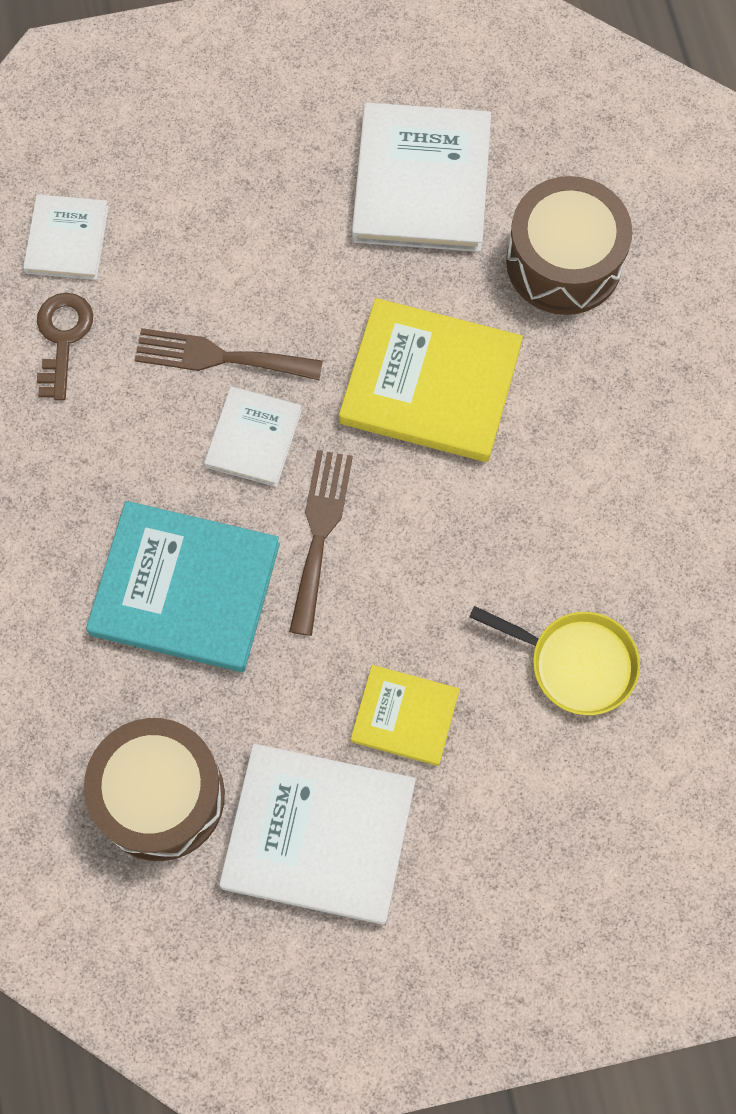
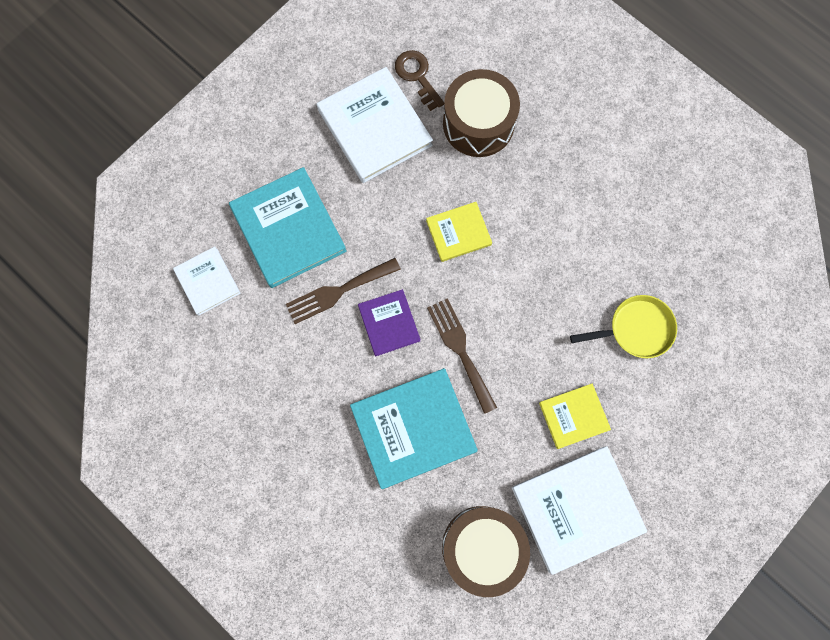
camera: 35 degrees left, 5 degrees up
(63, 338) = (246, 337): brown key -> brown key (417, 76)
(215, 240) = (288, 229): none -> turquoise book
(253, 438) = (389, 323): white book -> purple book
(430, 384) = (458, 233): yellow book -> yellow book, size x0.56

